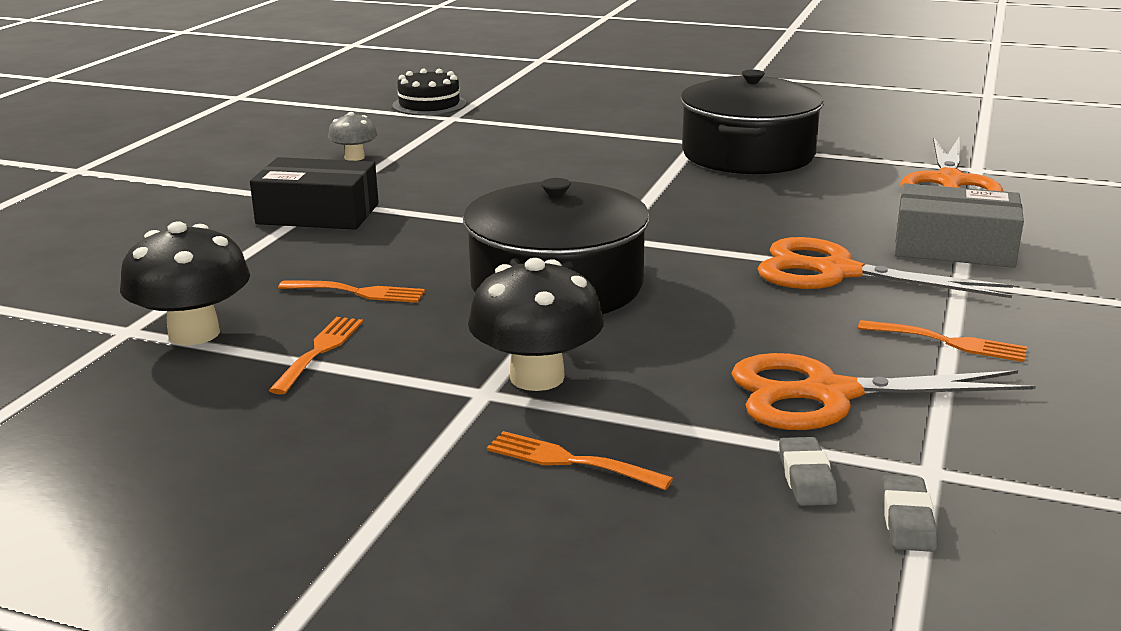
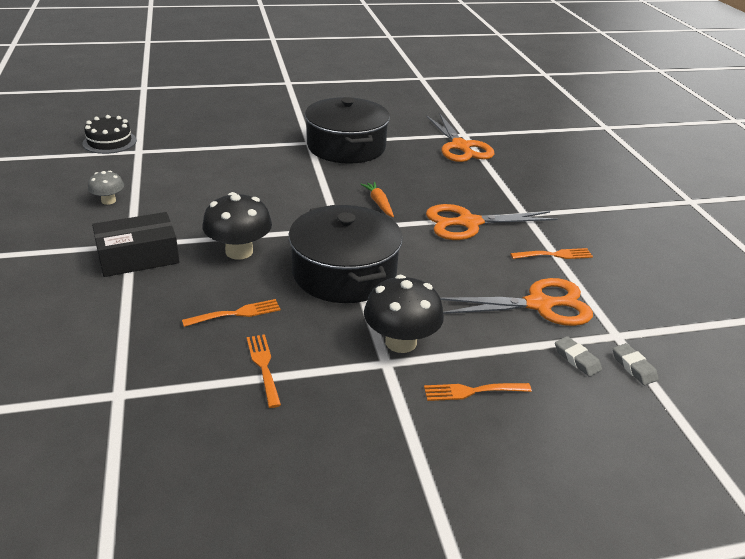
camera: 35 degrees left, 10 degrees up
(194, 333) = (167, 381): black mushroom -> black mushroom (239, 251)
(714, 223) = (379, 203): none -> orange carrot
(829, 394) = (539, 305): orange scissors -> orange scissors turned 150 degrees counterclockwise
(954, 247) = (502, 191): grey box -> none

